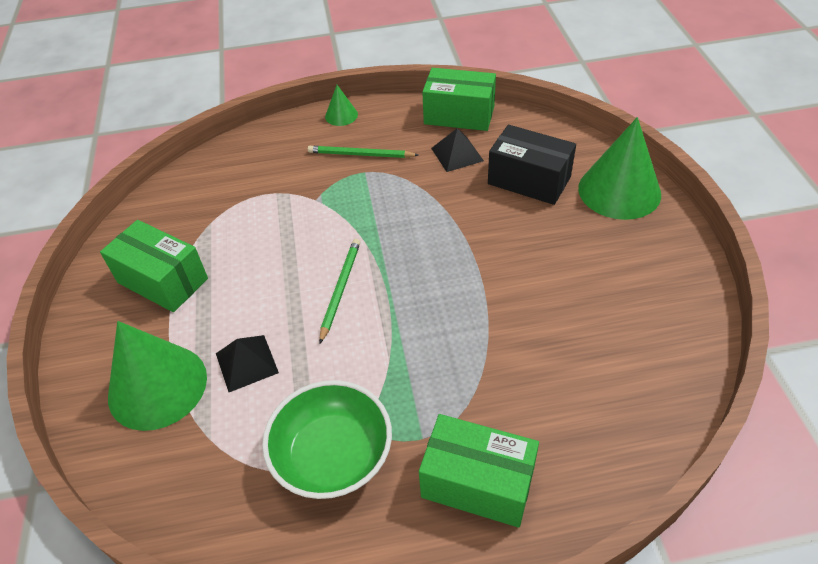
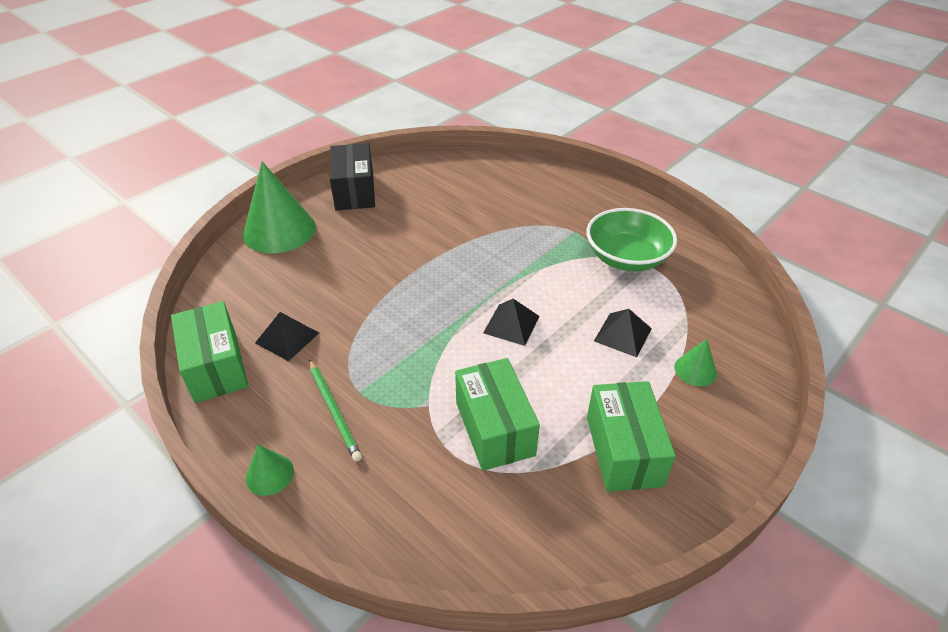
camera: 130 degrees left, 5 degrees down
(157, 386) = (695, 370): green cone -> green cone, size x0.47
(340, 289) = (511, 324): green pencil -> black pyramid
(477, 482) = (575, 203): green box -> green box (494, 428)
(529, 180) = (297, 278): black box -> black box (354, 191)

